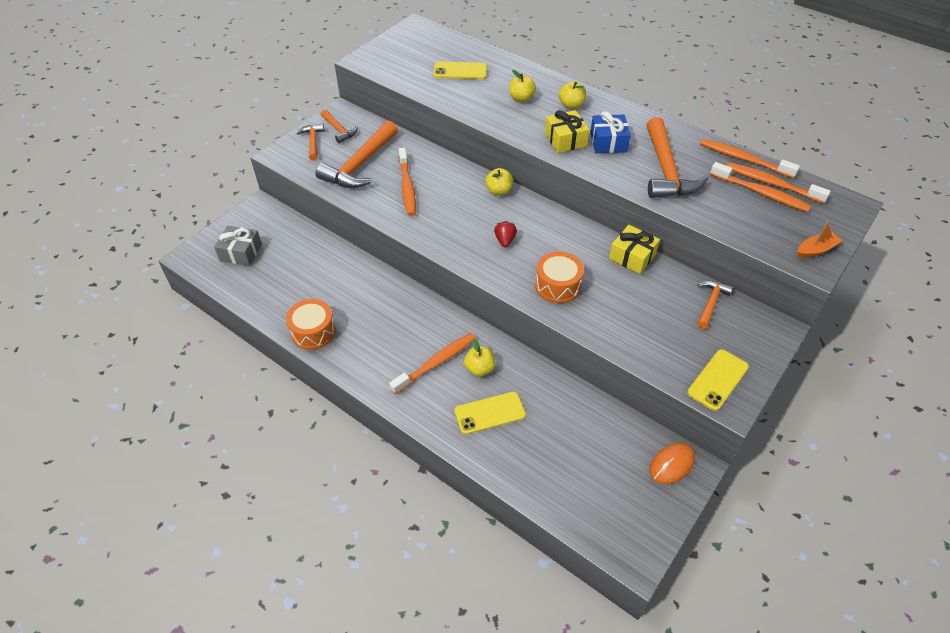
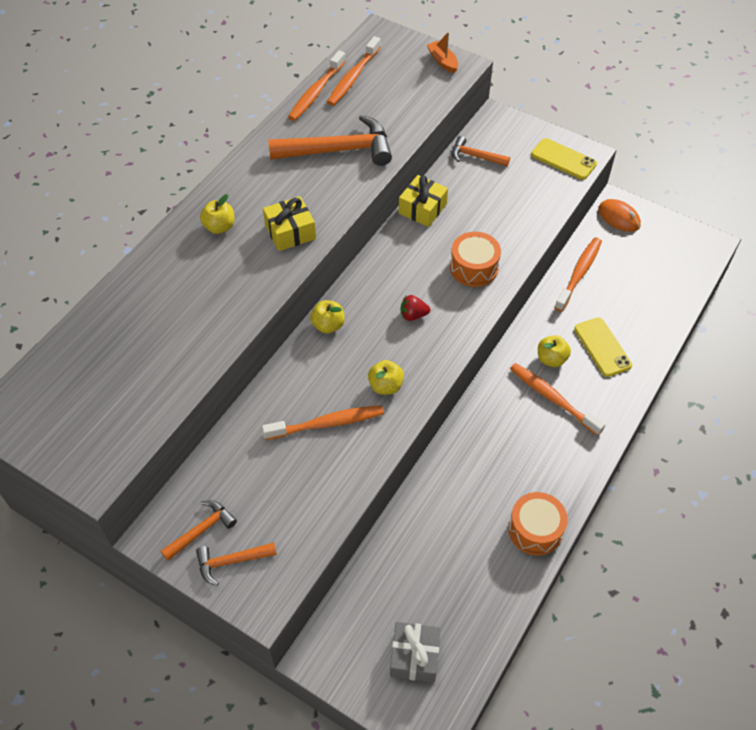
camera: 95 degrees left, 5 degrees up
(360, 165) = (284, 487): orange hammer -> none
(460, 71) = (134, 347): yellow phone -> none
(521, 98) = (204, 276): yellow apple -> yellow apple (385, 386)
(608, 142) = (293, 194): blue gift -> none
(760, 193) = (368, 86): orange toothbrush -> orange toothbrush (579, 273)

